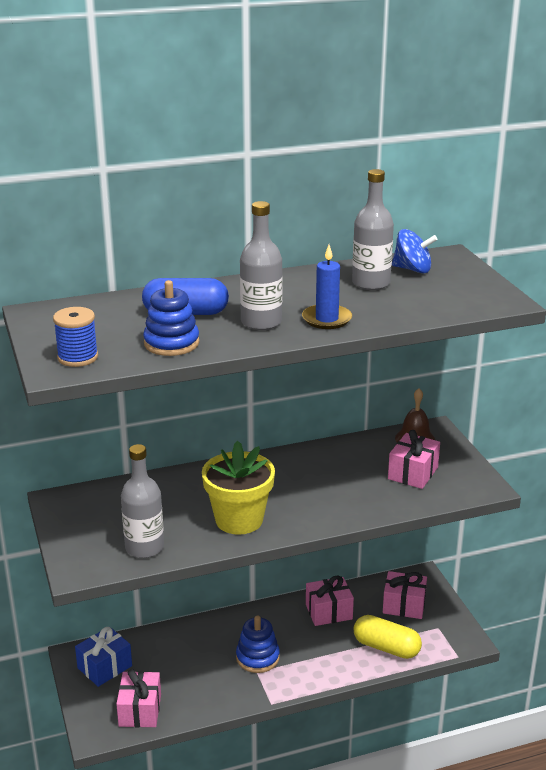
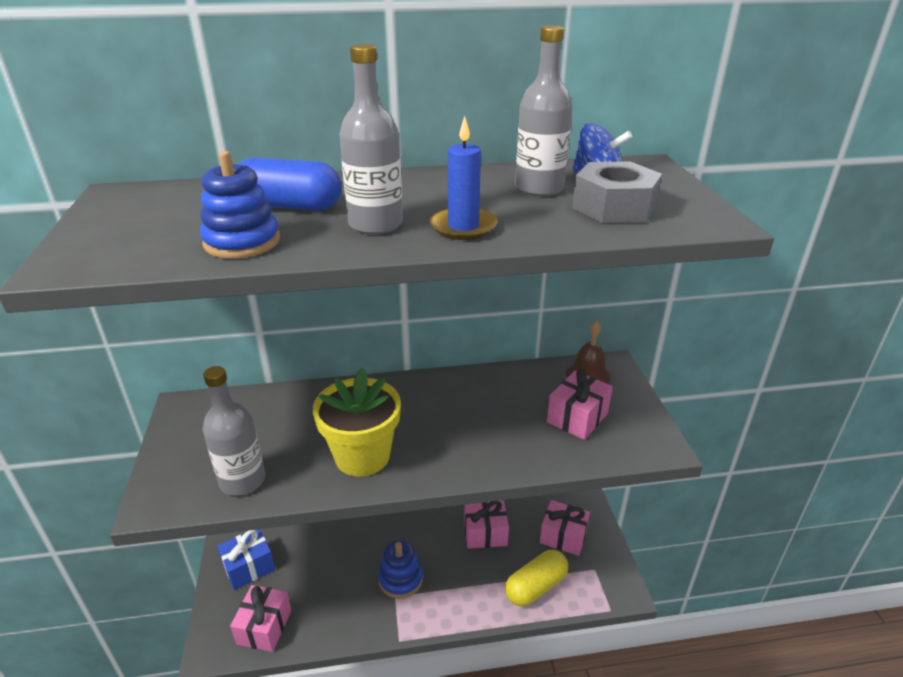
camera: 10 degrees right, 5 degrees up
(78, 357) = (108, 251): blue spool -> none
(386, 647) = (535, 586): yellow capsule -> yellow capsule turned 75 degrees counterclockwise
(431, 295) = (614, 207): none -> grey nut

